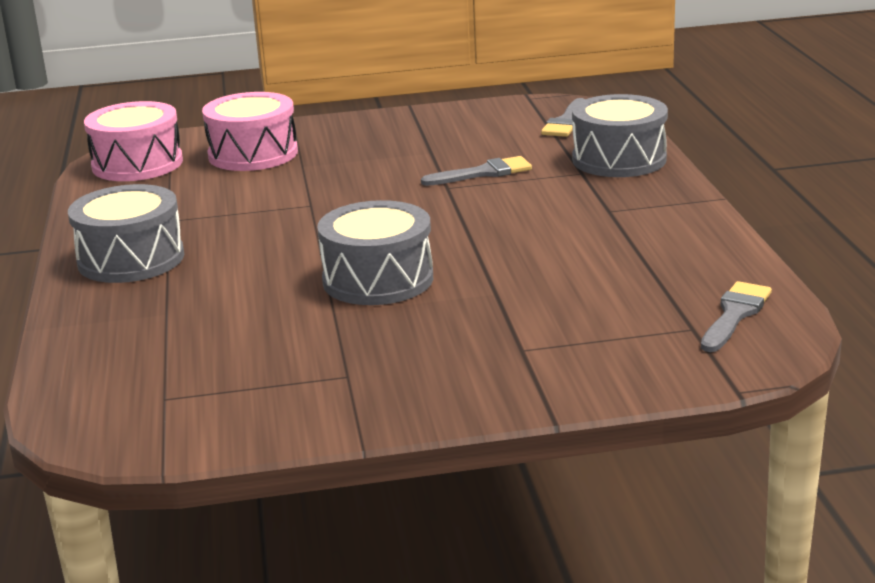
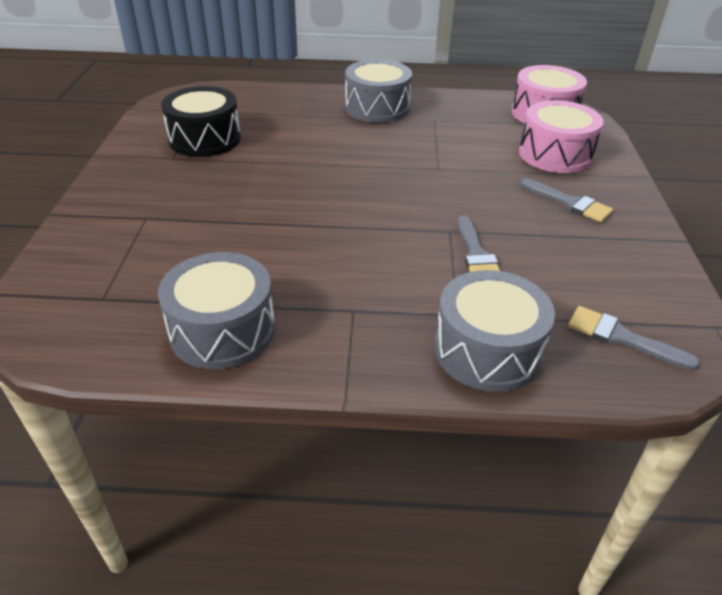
camera: 100 degrees right, 15 degrees up
(275, 365) = (205, 139): none -> black drum
(378, 279) = (290, 180): grey drum -> grey drum (222, 330)
(735, 314) = (101, 327): grey brush -> grey brush (569, 203)

